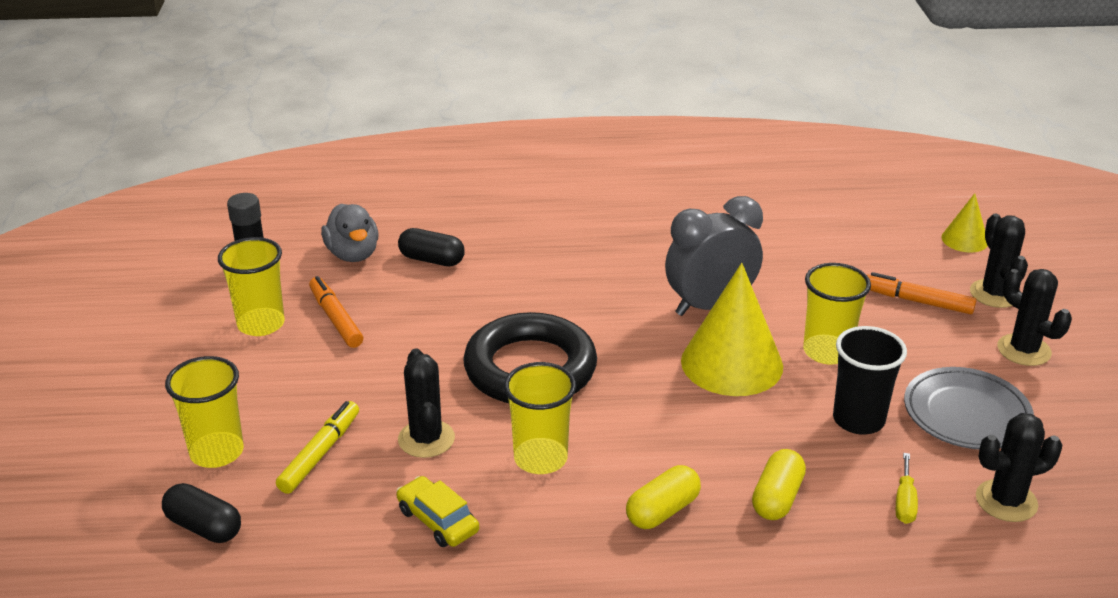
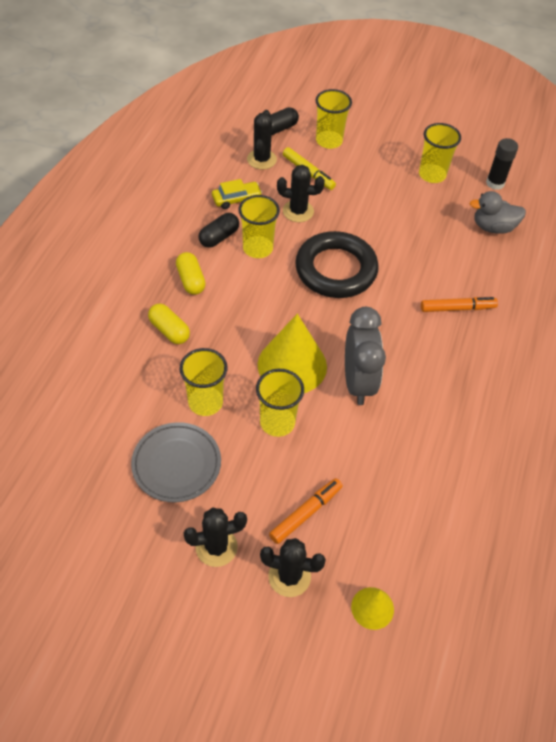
camera: 110 degrees right, 20 degrees up
(335, 319) = (424, 204): orange marker -> orange marker (457, 308)
(432, 260) = (472, 261): black capsule -> black capsule (219, 237)
(858, 420) = (205, 402): black cup -> yellow cup
(904, 502) = (130, 385): yellow screwdriver -> none
(1006, 501) = (98, 435): black cactus -> black cactus (261, 159)

